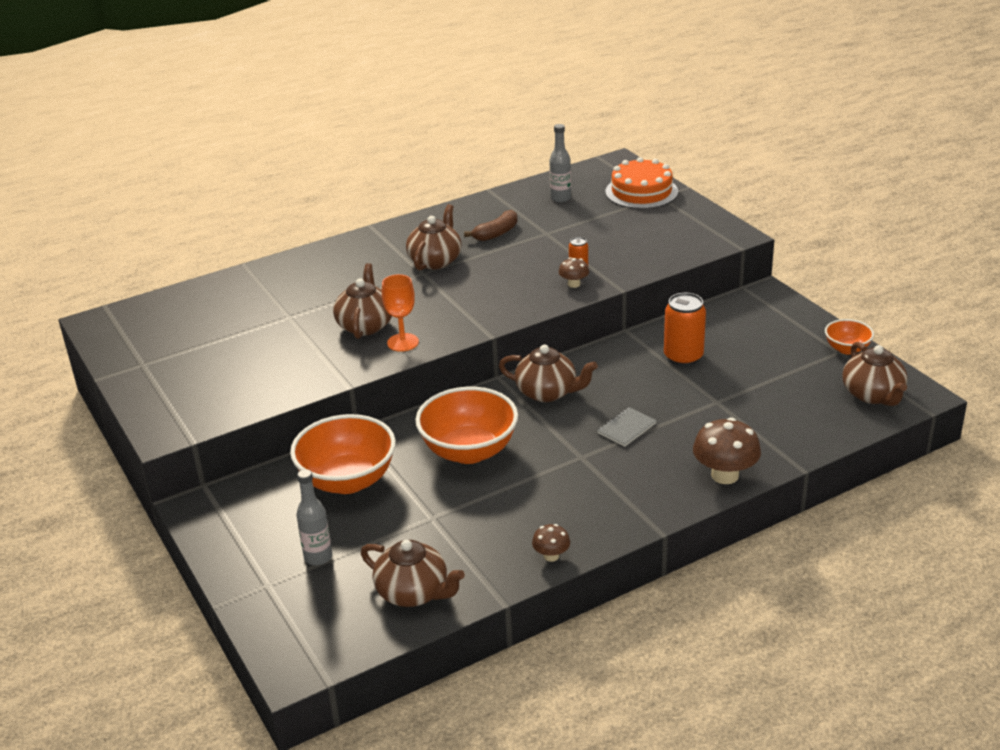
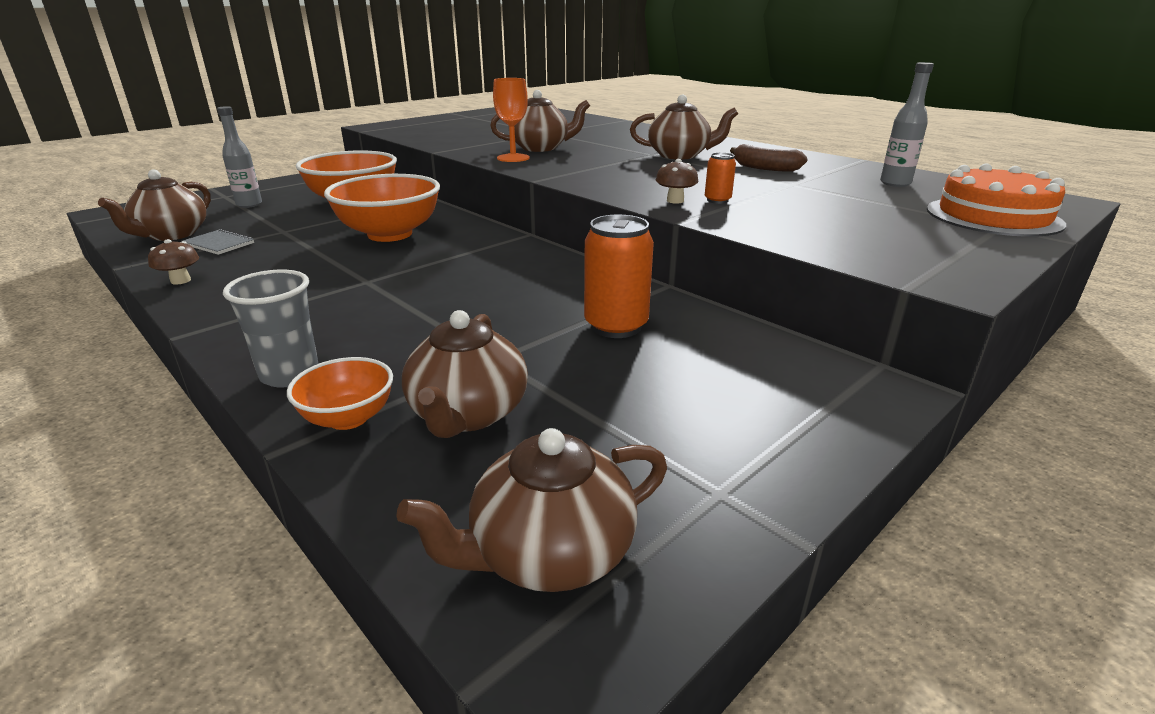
camera: 75 degrees right, 5 degrees down
(547, 392) = (503, 256): brown teapot -> brown teapot (468, 414)
(626, 428) = (425, 301): grey notebook -> grey notebook (219, 244)
(725, 475) = (290, 374): brown mushroom -> grey cup
(847, 349) = (739, 505): orange bowl -> orange bowl (348, 418)

